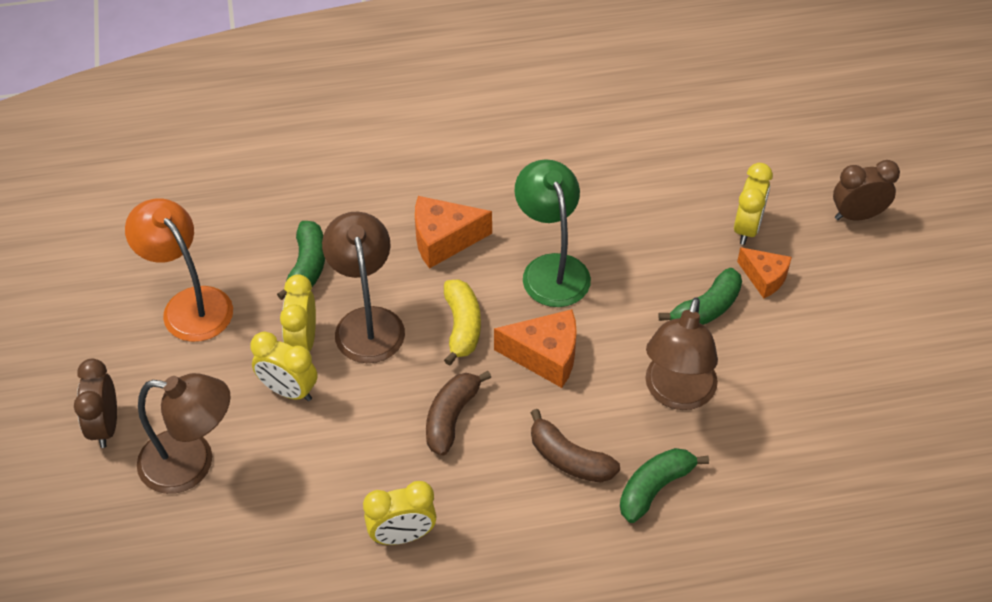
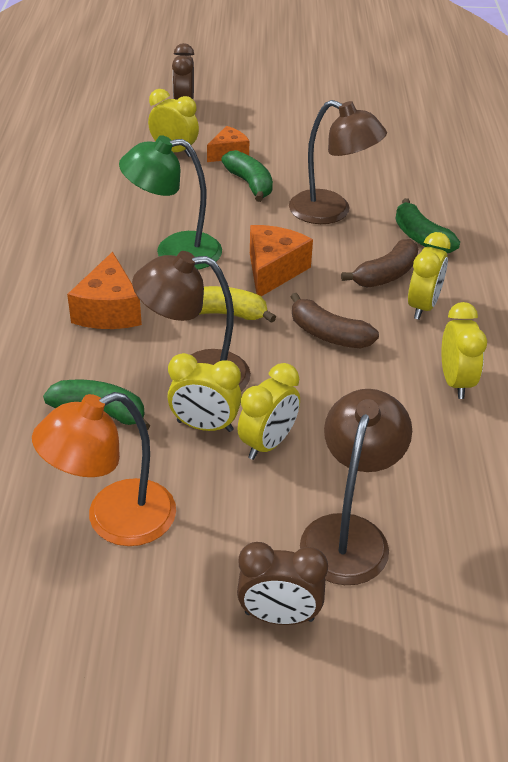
camera: 80 degrees left, 10 degrees down
(521, 498) = (423, 306): none -> yellow clock

